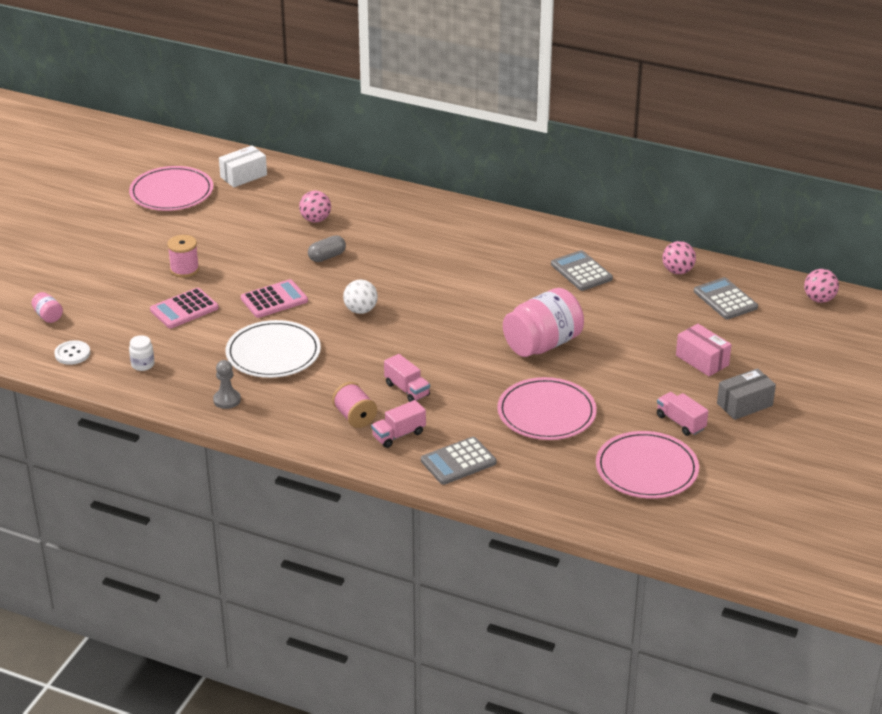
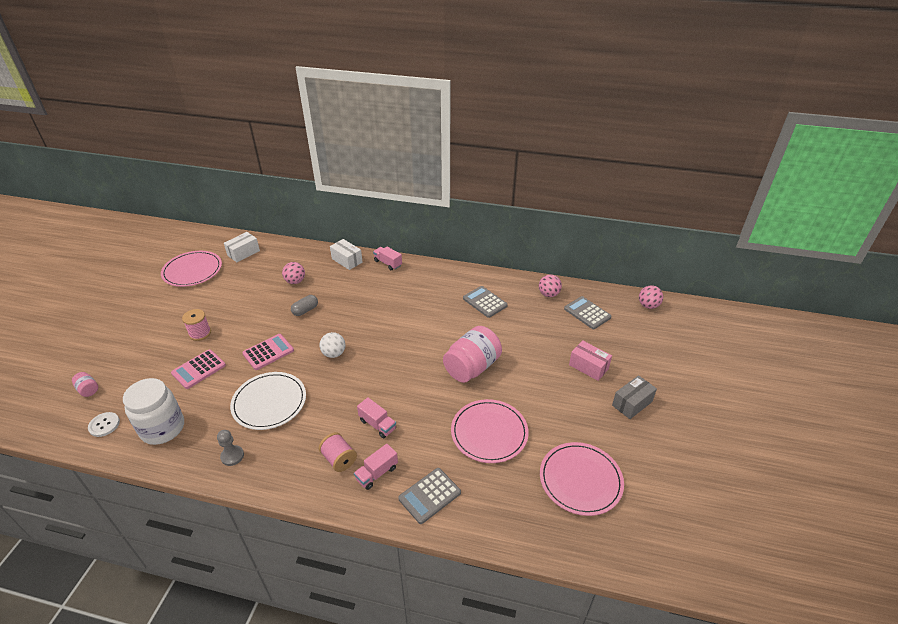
camera: 10 degrees left, 5 degrees up
(143, 365) = (163, 428): white jar -> white jar, size x2.32
(392, 200) = (347, 260): none -> white box
(680, 422) = (591, 427): pink truck -> pink truck (388, 263)

